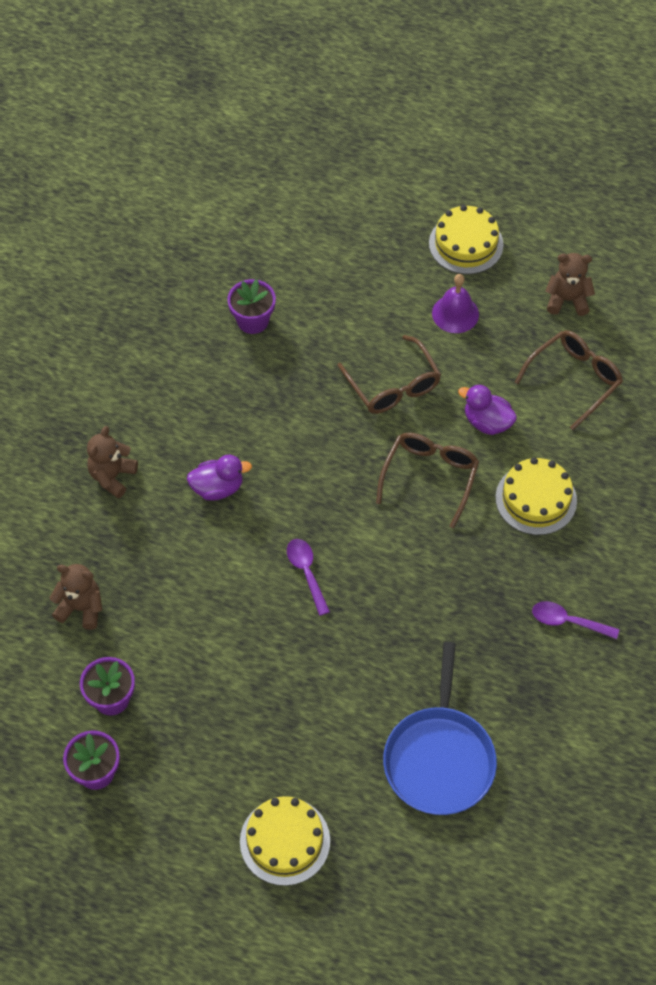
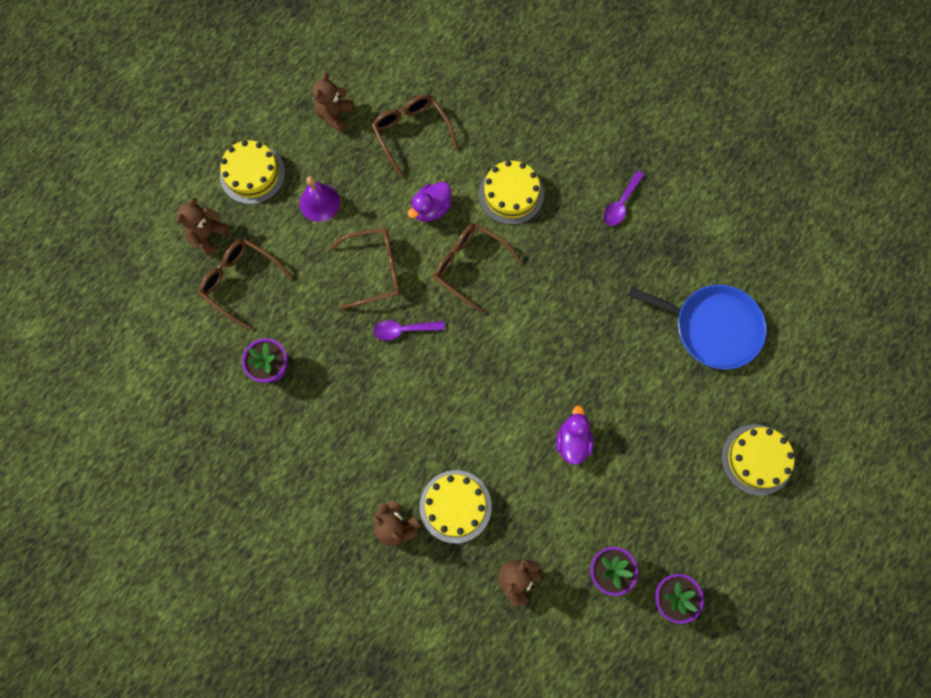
camera: 75 degrees left, 15 degrees up
(147, 528) = (455, 506): none -> yellow cake
(218, 488) = (432, 437): purple duck -> purple duck (572, 441)
(306, 573) = (531, 385): purple spoon -> purple spoon (403, 330)
(338, 268) = (241, 282): none -> brown glasses
(382, 224) = (207, 234): none -> brown teddy bear

